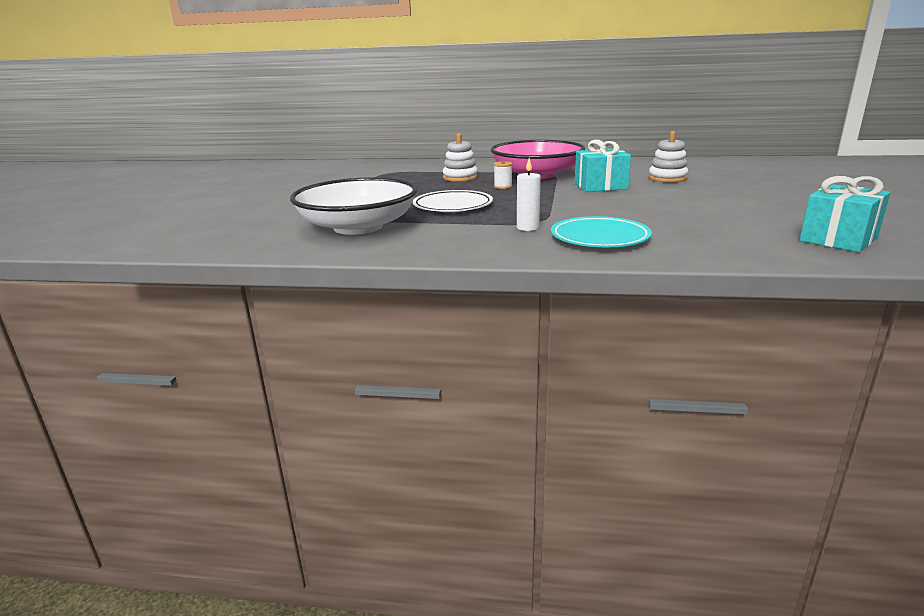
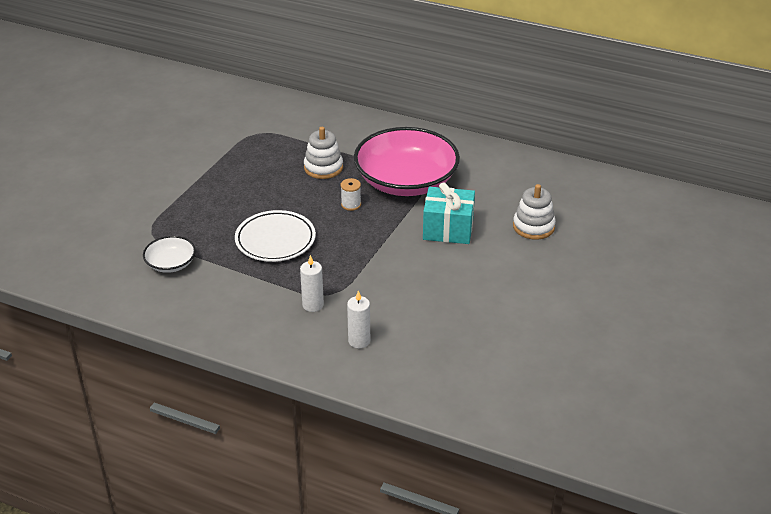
camera: 15 degrees right, 15 degrees up
(358, 227) = (171, 263): white bowl -> white bowl, size x0.45
(599, 238) = (359, 341): turquoise plate -> white candle
(838, 239) = (555, 398): turquoise gift -> none

